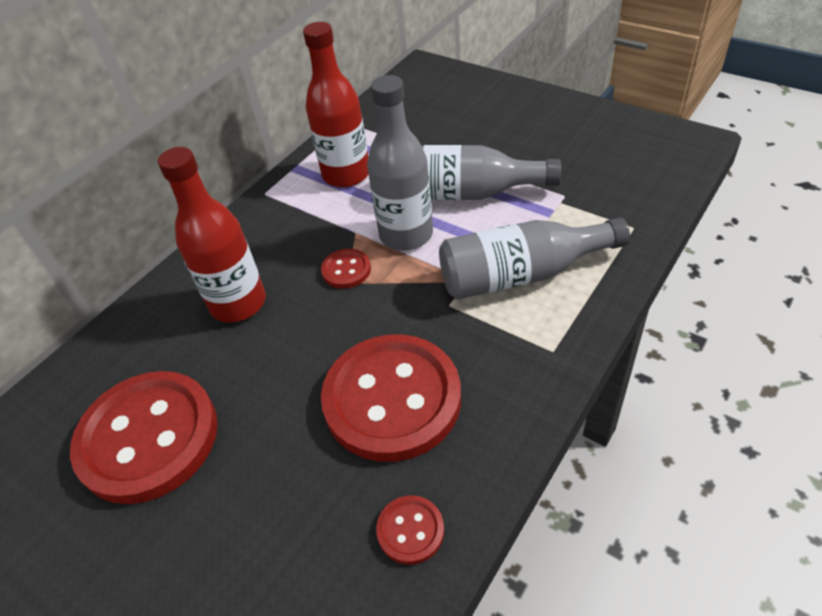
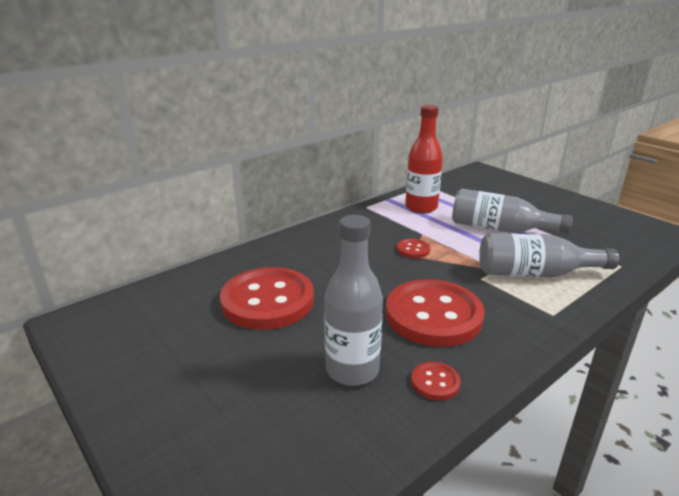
camera: 10 degrees right, 20 degrees down
(238, 303) = (339, 251): red bottle -> none
(406, 235) = (456, 241): grey bottle -> grey bottle (352, 370)

